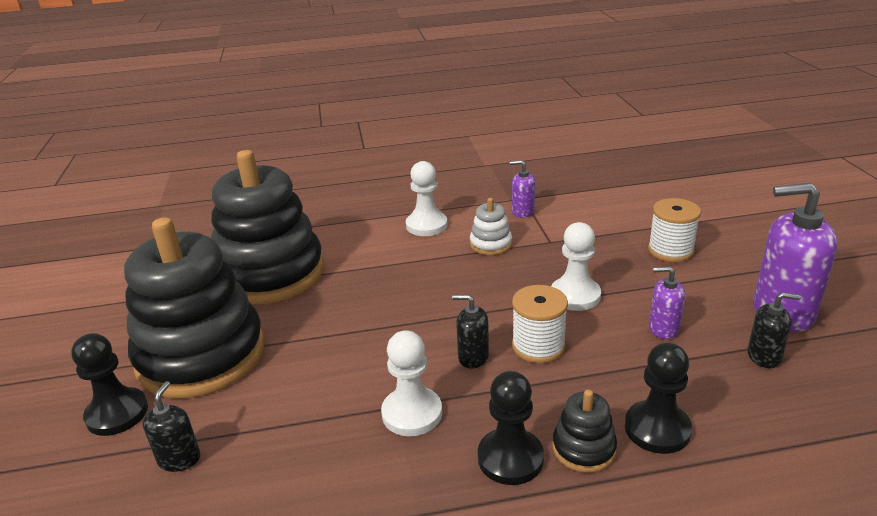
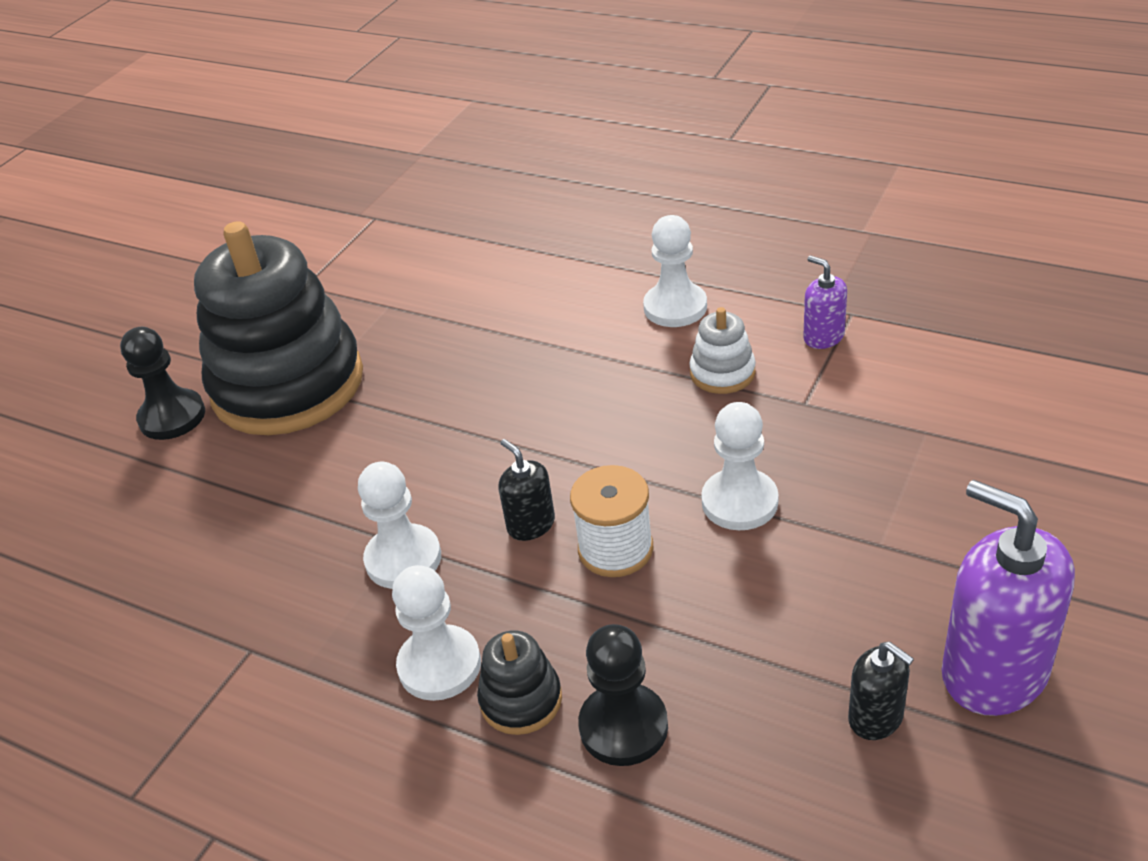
camera: 40 degrees right, 10 degrees up
(179, 459) = (178, 494): black soap dispenser -> none
(270, 274) = (438, 306): black stacking toy -> none
(510, 458) = (439, 665): black pawn -> white pawn
(663, 328) = (794, 606): purple soap dispenser -> none
(670, 250) = (958, 495): white spool -> none

